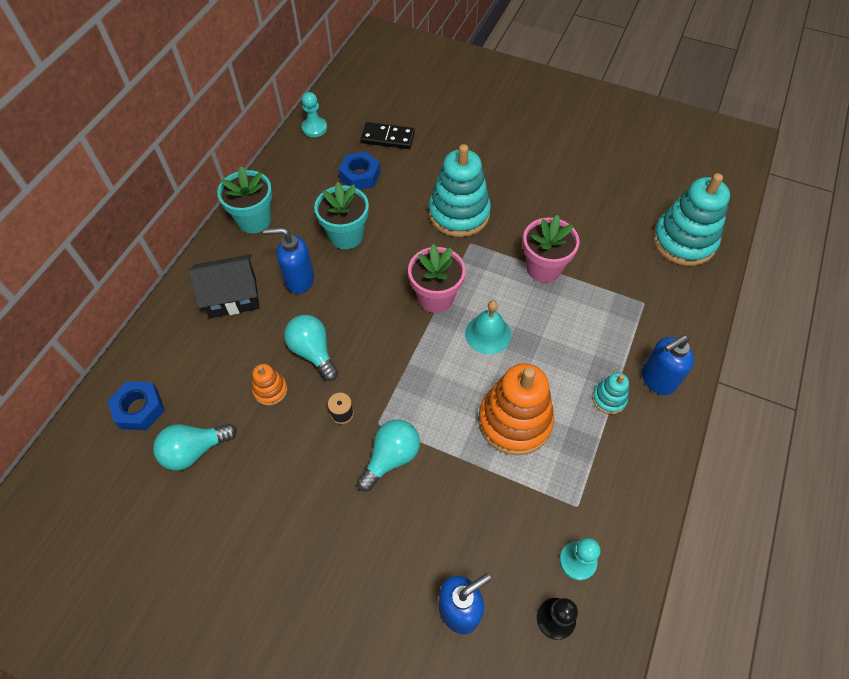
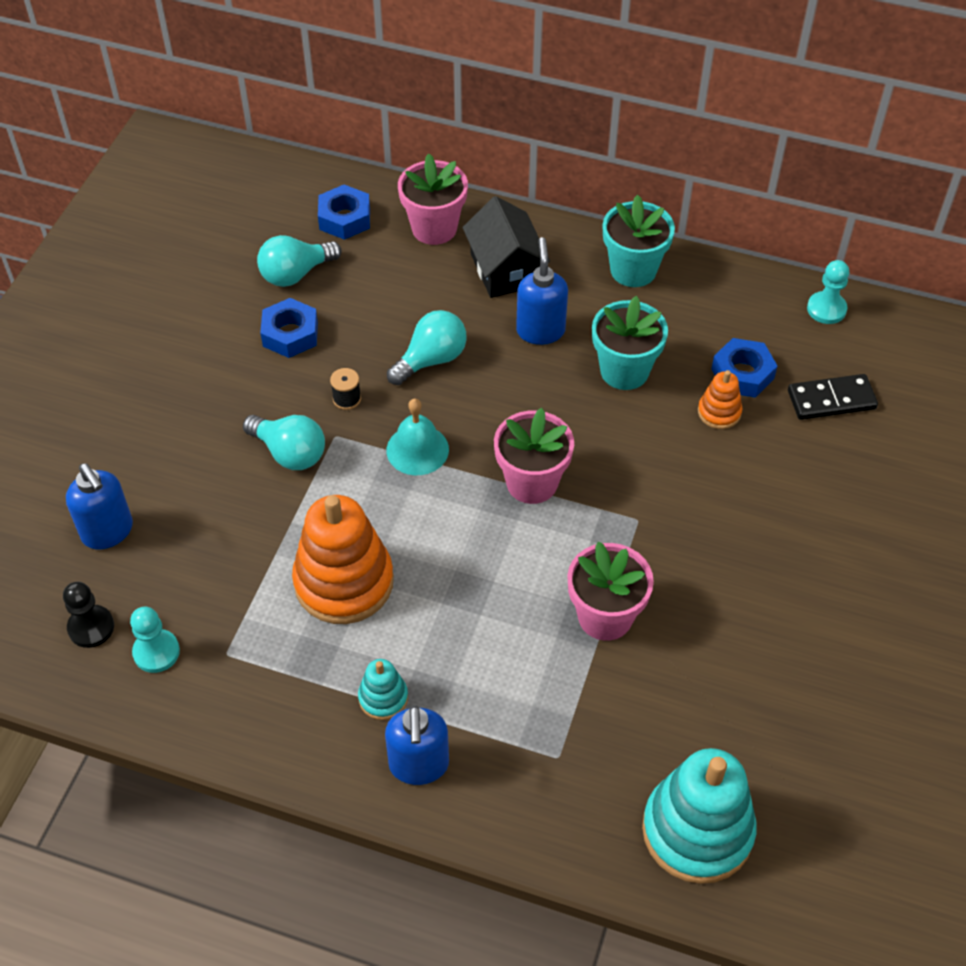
camera: 85 degrees right, 5 degrees down
(173, 341) = (434, 228): none -> pink flower pot
(194, 450) = (295, 274): turquoise light bulb -> turquoise light bulb turned 90 degrees counterclockwise
(264, 456) = (290, 334): none -> blue nut
(270, 390) = (375, 327): orange stacking toy -> orange stacking toy (719, 412)
(388, 138) = (831, 400): black domino -> black domino turned 75 degrees clockwise
(459, 213) = (693, 502): turquoise stacking toy -> none
(488, 334) = (477, 547): turquoise bell -> turquoise bell (417, 449)
(657, 379) = (419, 765): blue soap dispenser -> blue soap dispenser turned 150 degrees counterclockwise

